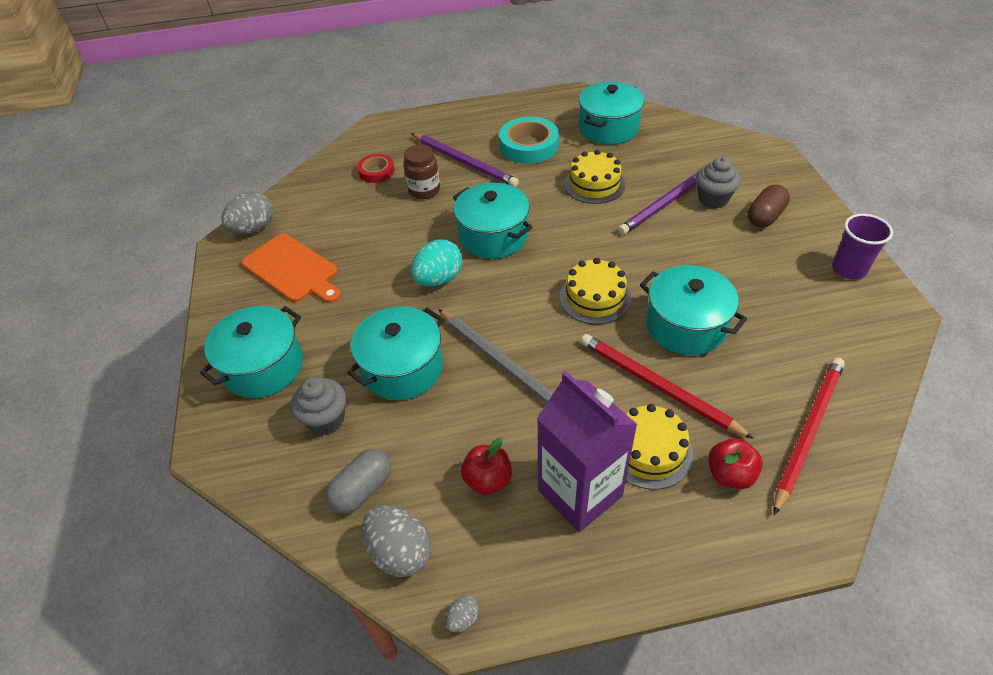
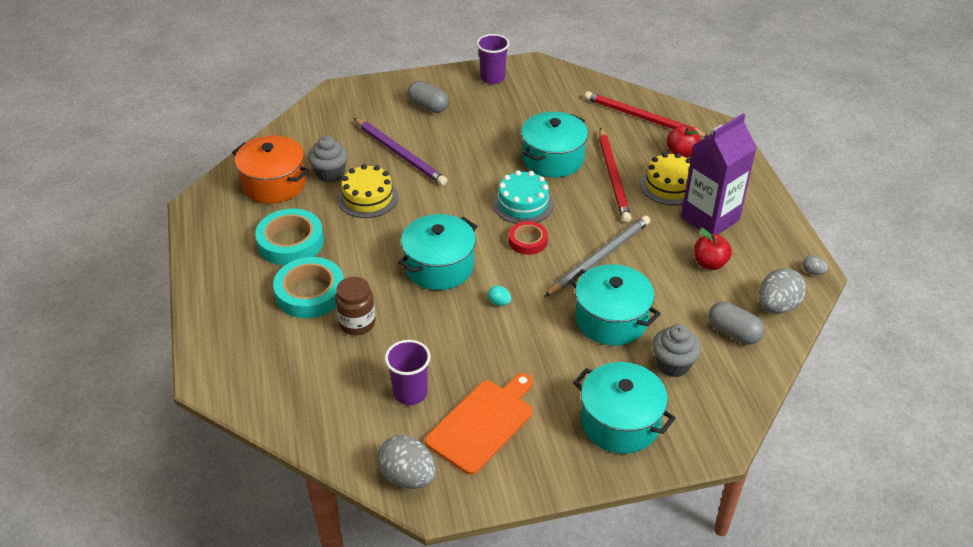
camera: 95 degrees left, 5 degrees down
(338, 225) = (410, 393): none -> purple cup
(376, 171) = (312, 370): red tape -> red tape (528, 241)
(439, 279) = (499, 302): turquoise egg -> turquoise egg, size x0.46
(464, 162) = (310, 292): purple pencil -> turquoise tape
(595, 297) = (523, 204): yellow cake -> turquoise cake
(608, 128) = (274, 184): turquoise pot -> orange pot
(657, 386) = (613, 177): red pencil -> red pencil turned 45 degrees counterclockwise
(713, 199) = (401, 130): grey cupcake -> grey cupcake (330, 174)
(765, 217) = (428, 106): brown capsule -> grey capsule

